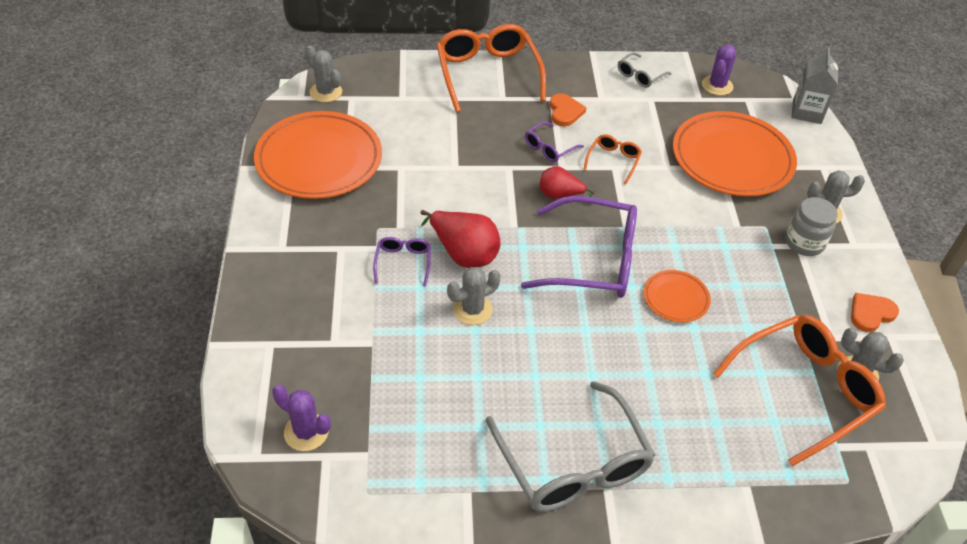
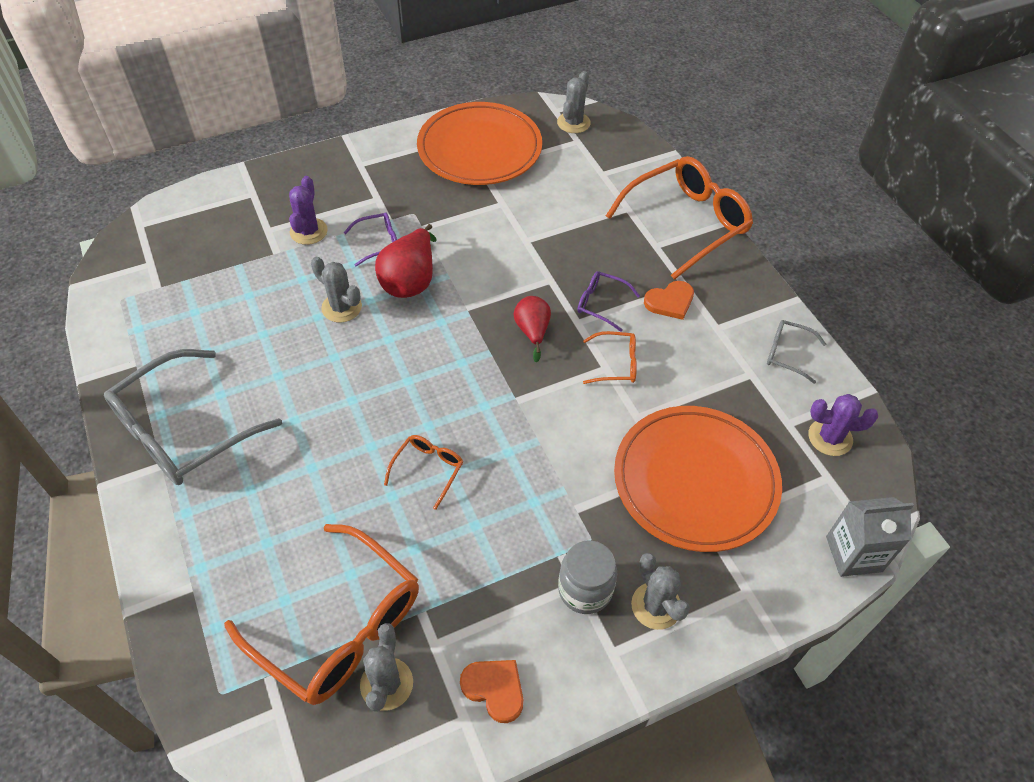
camera: 70 degrees right, 5 degrees up
(306, 432) = (170, 244): purple cactus -> purple cactus (308, 231)
(593, 260) = (450, 383): purple glasses -> none
(676, 298) = (428, 470): orange plate -> orange glasses

